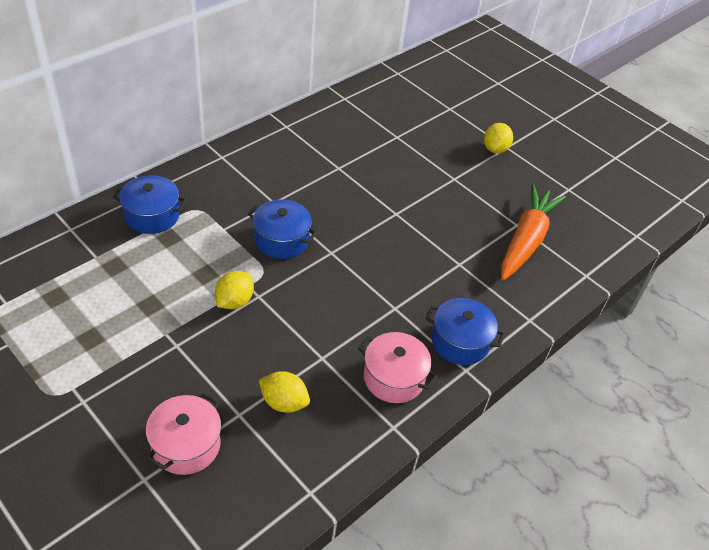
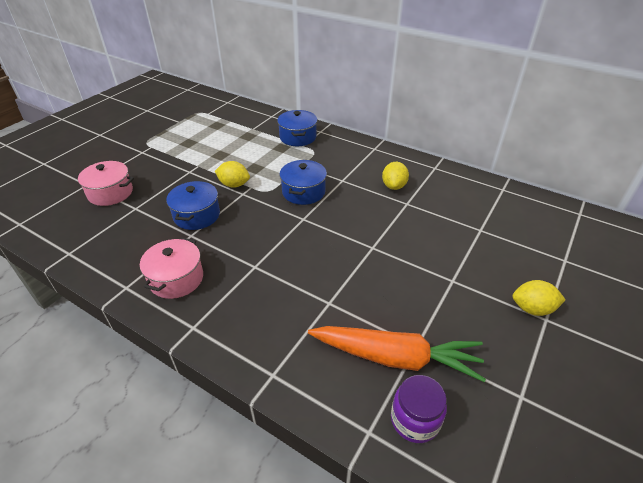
camera: 80 degrees right, 5 degrees down
(284, 402) = (146, 225): yellow lemon -> yellow lemon (394, 186)
(460, 342) = (226, 318): blue pot -> blue pot (197, 215)
(579, 248) = (415, 420): none -> purple jar

